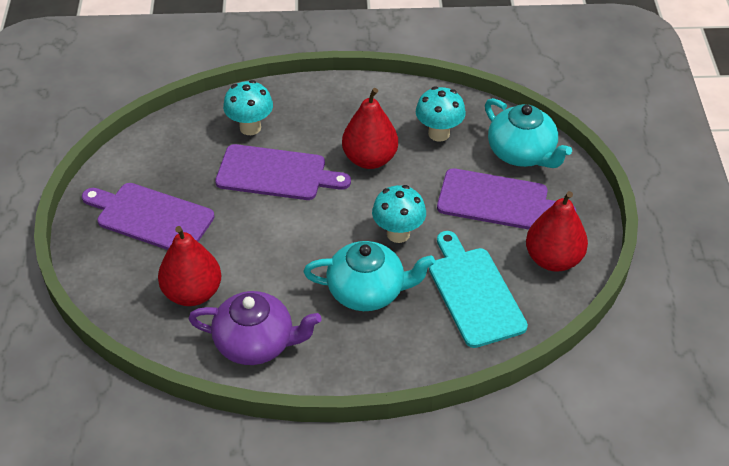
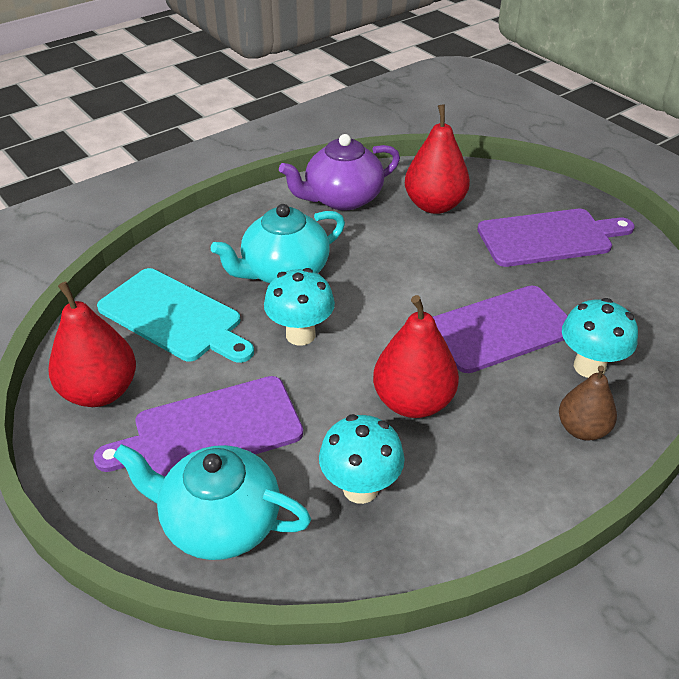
camera: 145 degrees right, 5 degrees down
(297, 103) = (582, 429): none -> brown pear

